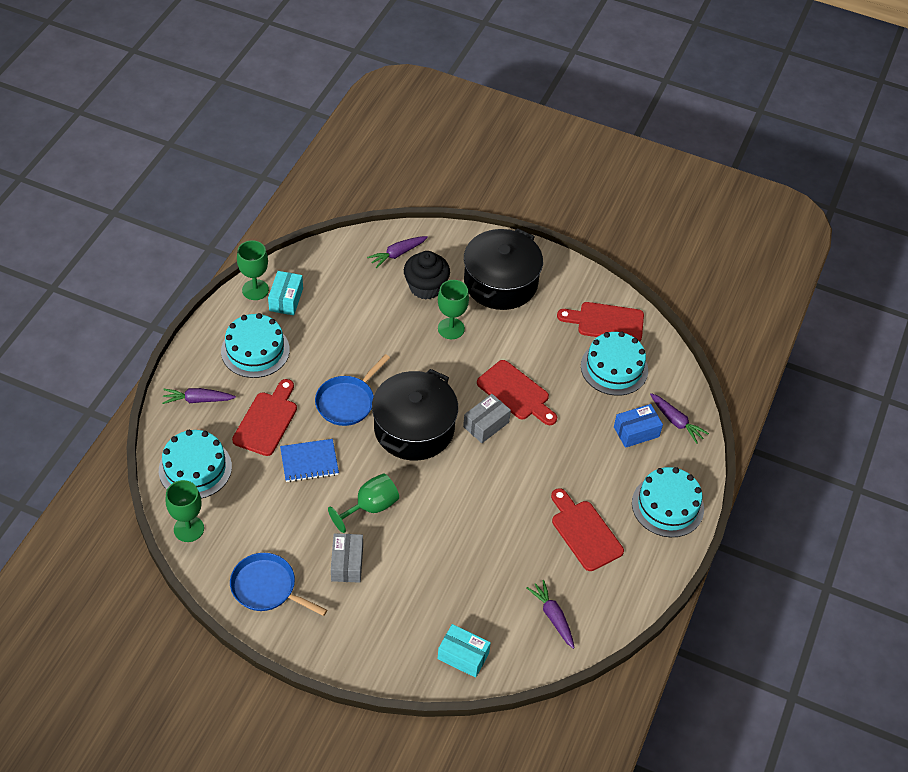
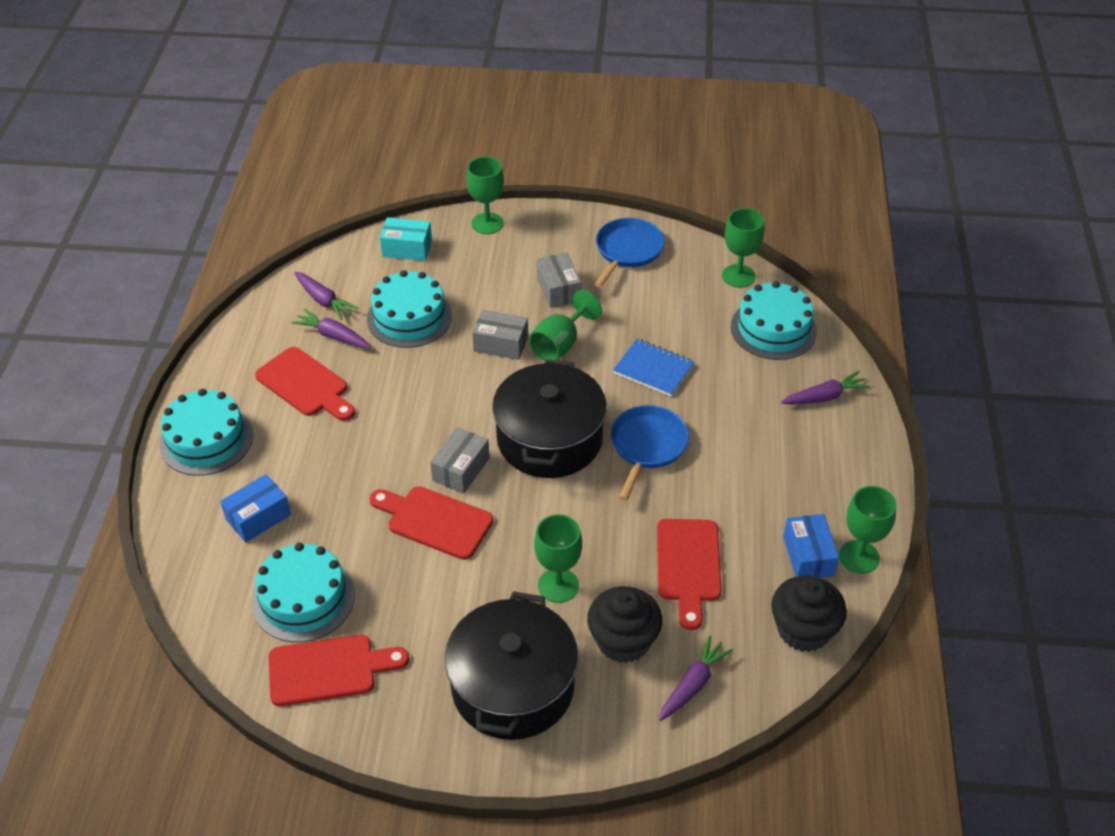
camera: 165 degrees right, 5 degrees down
(255, 350) = (800, 474): turquoise cake -> turquoise cake (409, 317)
(267, 420) = (729, 398): red cutting board -> red cutting board (688, 566)
(267, 587) = (627, 251): blue pan -> blue pan turned 75 degrees counterclockwise
(286, 299) = (808, 556): turquoise box -> blue box
(309, 462) = (653, 369): blue notebook -> blue notebook turned 60 degrees clockwise
(317, 262) = (803, 629): none -> black cupcake
(378, 664) = (487, 223): none -> green goblet
(417, 522) = (500, 344): none -> grey box
(676, 421) = (203, 547): purple carrot -> purple carrot (333, 336)

